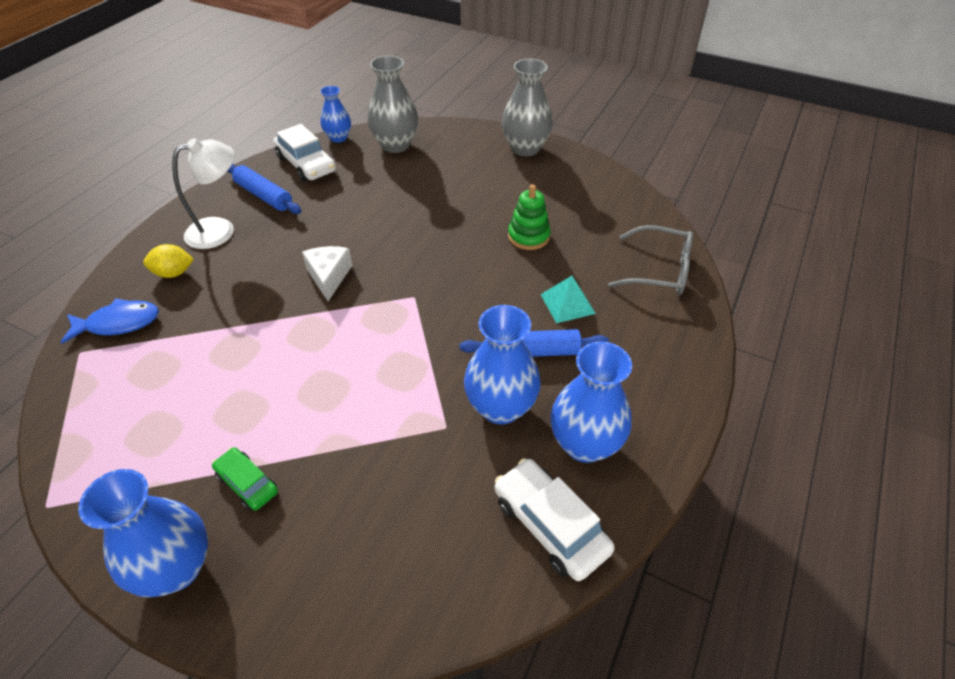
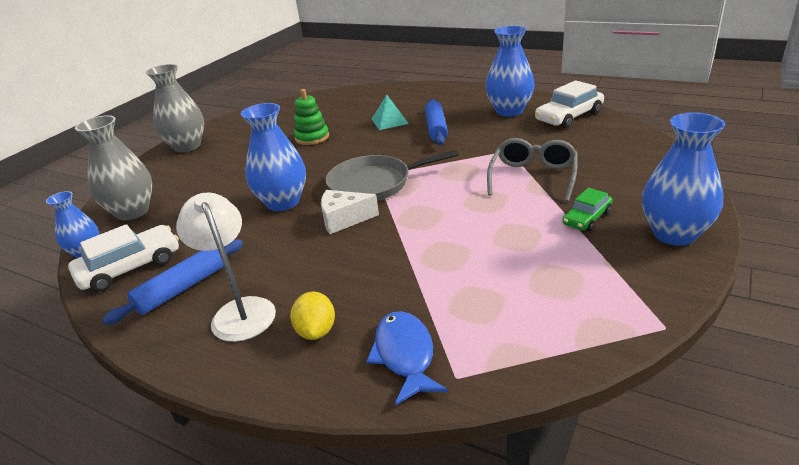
camera: 85 degrees left, 15 degrees down
(394, 295) = (374, 184): none -> grey pan
(500, 407) = (487, 135): blue vase -> blue vase (283, 202)
(658, 270) = (360, 97): grey glasses -> grey glasses (533, 177)

